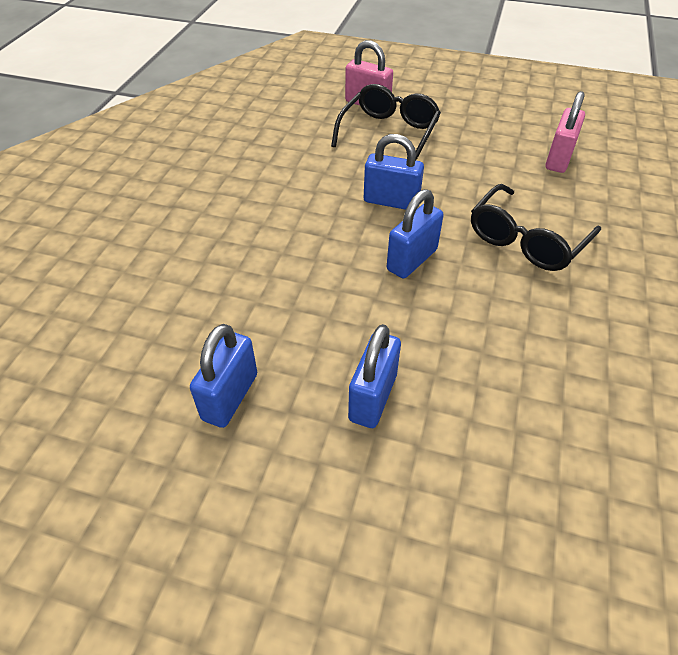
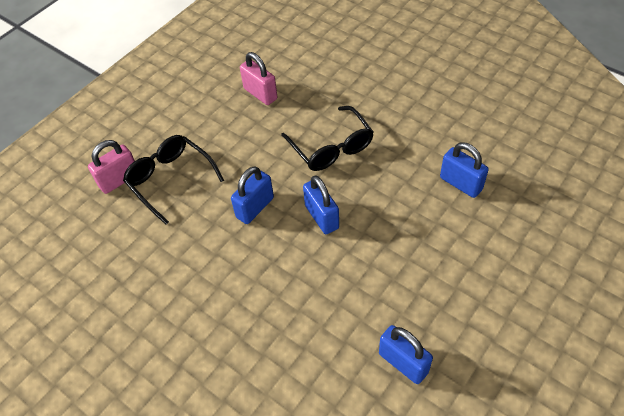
camera: 65 degrees left, 5 degrees up
(373, 397) = (429, 279): blue padlock -> blue padlock (460, 183)

